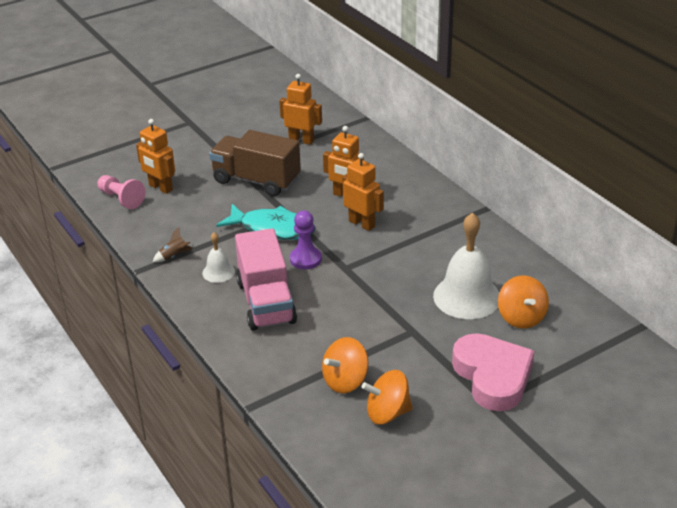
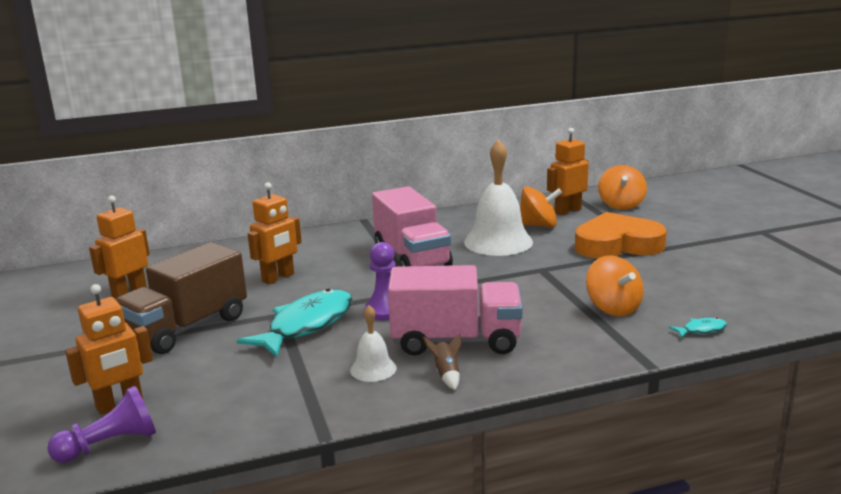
camera: 75 degrees left, 15 degrees down
(121, 199) = (110, 444): pink pawn -> purple pawn
(174, 256) = (311, 401): brown rocket -> brown rocket (446, 374)
(317, 436) = (701, 330): none -> turquoise fish
(362, 223) = (340, 275): orange robot -> orange robot (567, 211)
(387, 413) = (665, 292): orange spinning top -> orange spinning top (621, 205)
(408, 253) = (411, 258): none -> pink truck
(492, 376) = (617, 244): pink heart -> orange heart

